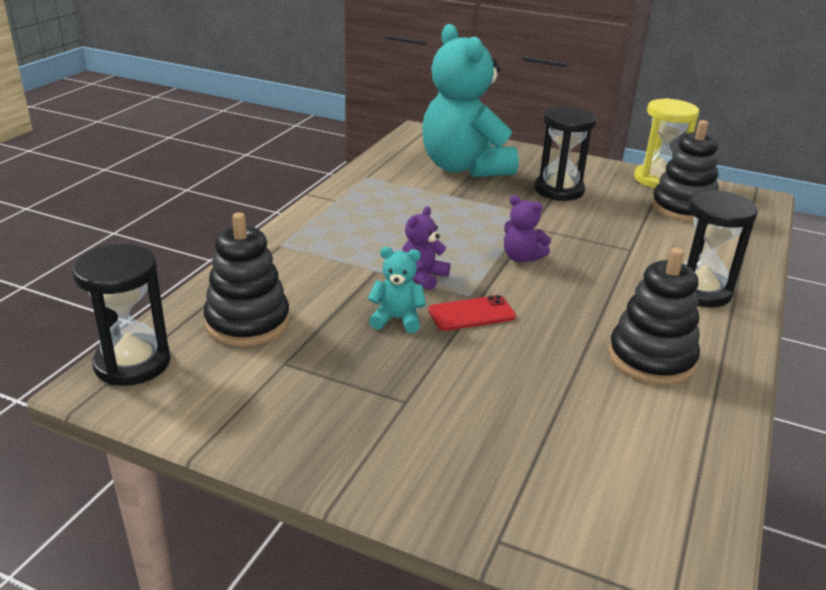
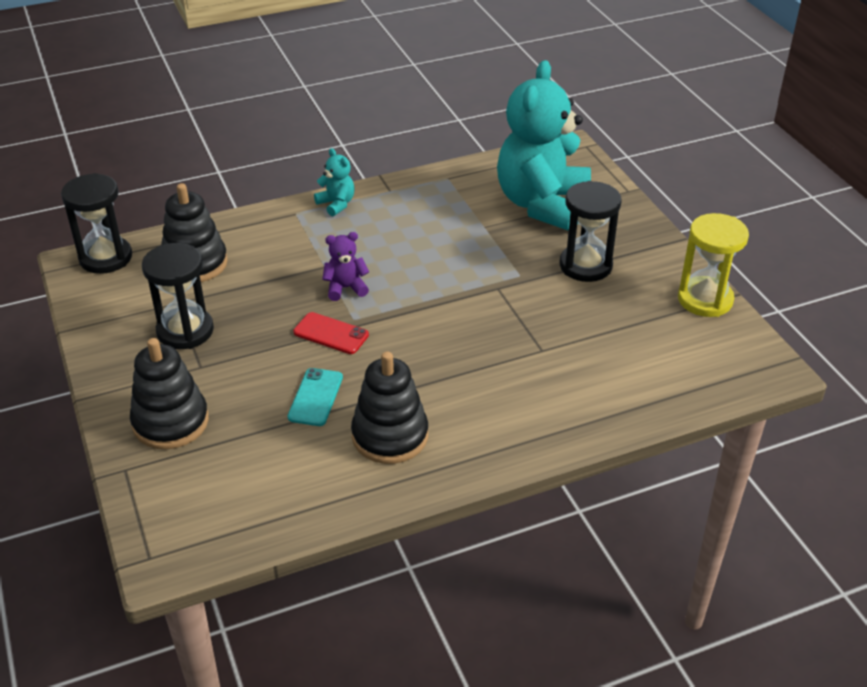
camera: 45 degrees right, 10 degrees up
(397, 319) = (279, 310): turquoise teddy bear -> turquoise teddy bear (336, 204)
(521, 258) = (441, 310): purple teddy bear -> none
(548, 365) = (316, 397): none -> turquoise phone
(682, 208) = (668, 339): black stacking toy -> black stacking toy (170, 422)
(700, 291) = (527, 414): black hourglass -> black hourglass (185, 331)

